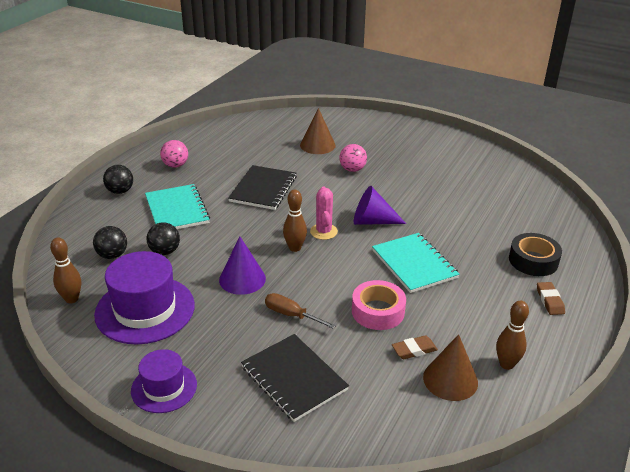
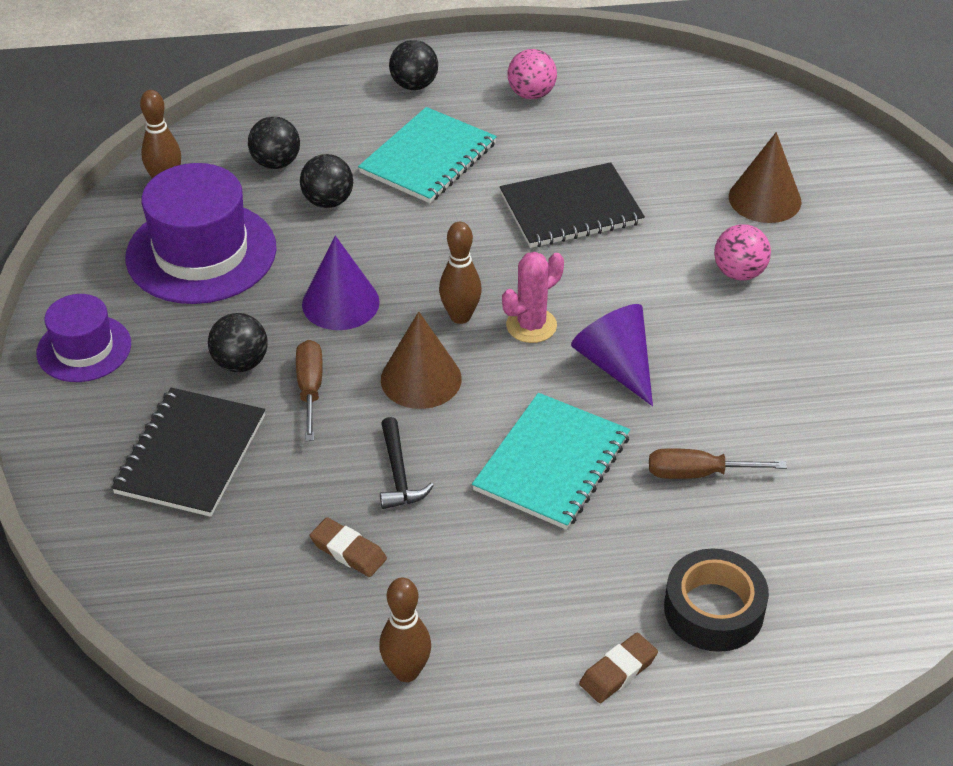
camera: 55 degrees right, 10 degrees up
(246, 331) = (240, 363): none -> black ball
(378, 311) = (398, 473): pink tape -> black hammer
(450, 379) = (318, 618): brown cone -> brown cone (421, 379)
(455, 230) = (698, 473): none -> brown screwdriver

